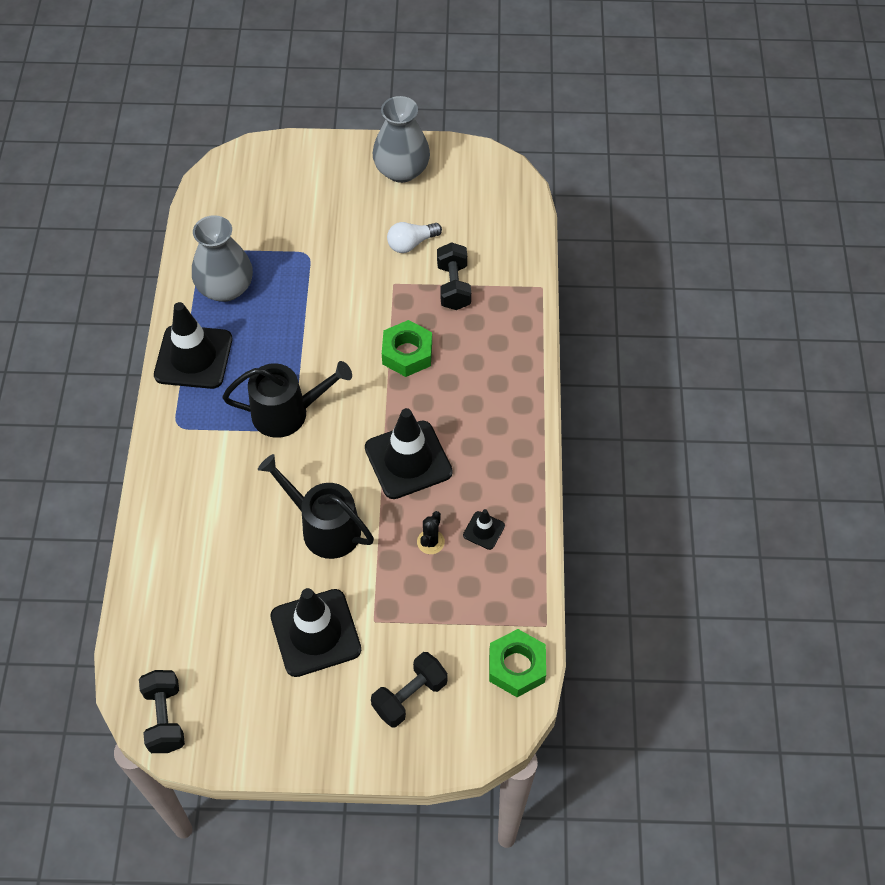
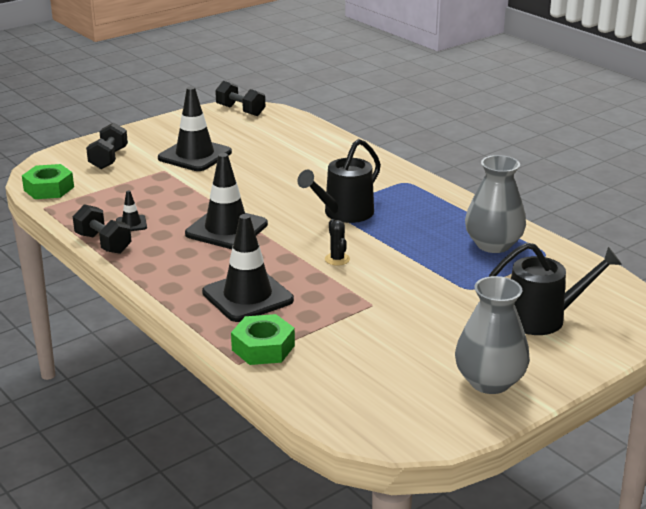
camera: 140 degrees right, 30 degrees down
(193, 357) = (450, 208): black traffic cone -> black traffic cone (247, 296)
(324, 528) = (244, 185): black watering can -> black watering can (542, 318)
(407, 353) = (301, 274): green nut -> green nut (263, 348)
(411, 243) = (397, 335): white light bulb -> none
(430, 542) = (164, 206): black cactus -> black cactus (337, 259)
(453, 286) = (319, 326): black dumbbell -> black dumbbell (103, 243)

